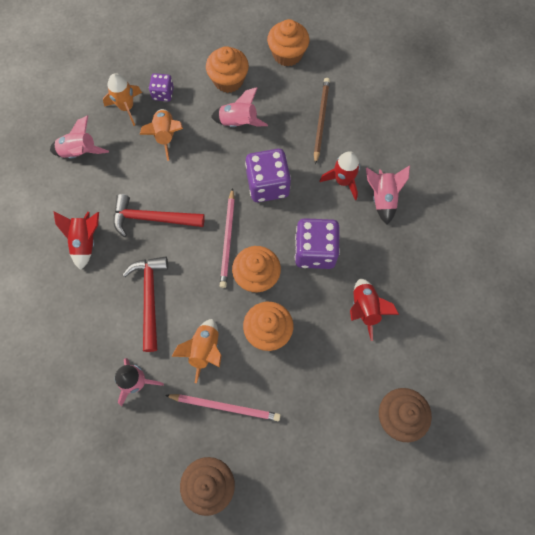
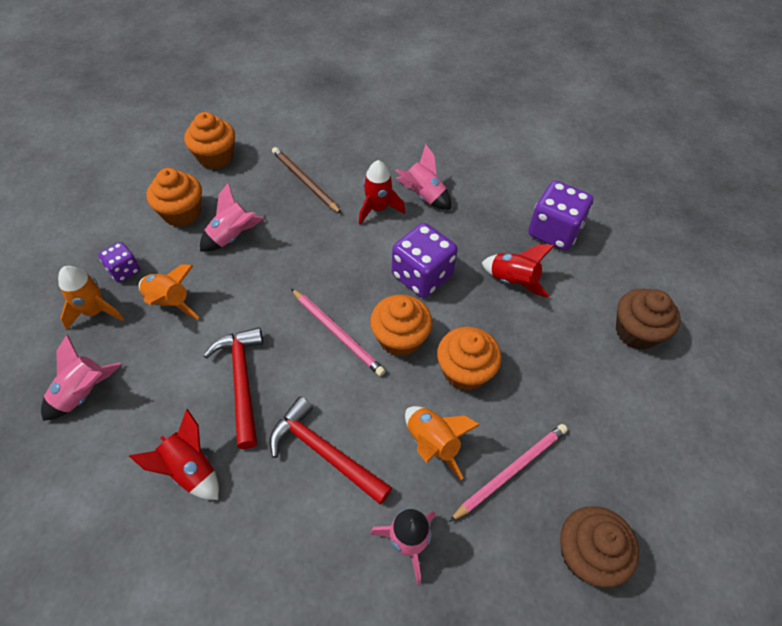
camera: 50 degrees left, 15 degrees down
(152, 219) = (241, 381): red hammer -> red hammer turned 120 degrees clockwise
(268, 185) = (319, 261): purple dice -> purple dice (554, 231)

